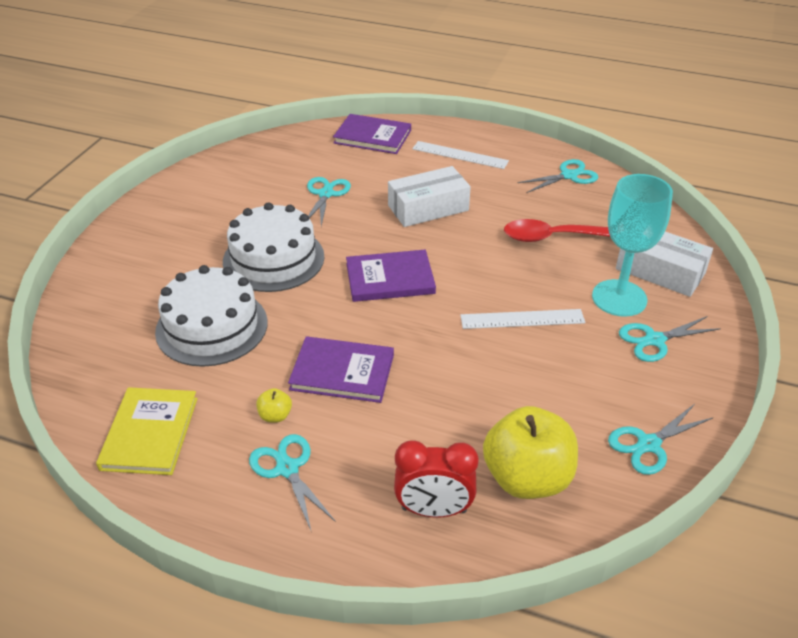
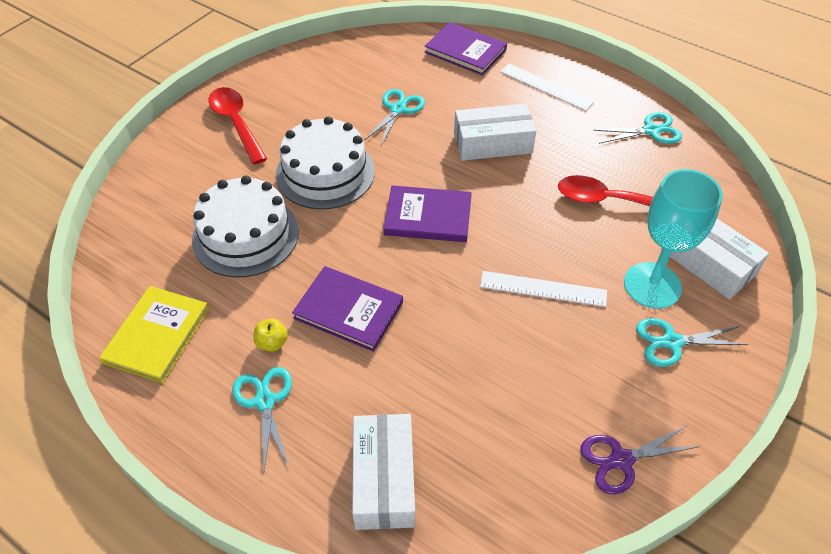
camera: 15 degrees right, 10 degrees up
(165, 231) = (236, 123): none -> red spoon
(434, 510) = (384, 479): red clock -> white box
(527, 478) = (485, 467): yellow apple -> none
(648, 444) = (621, 460): turquoise scissors -> purple scissors

